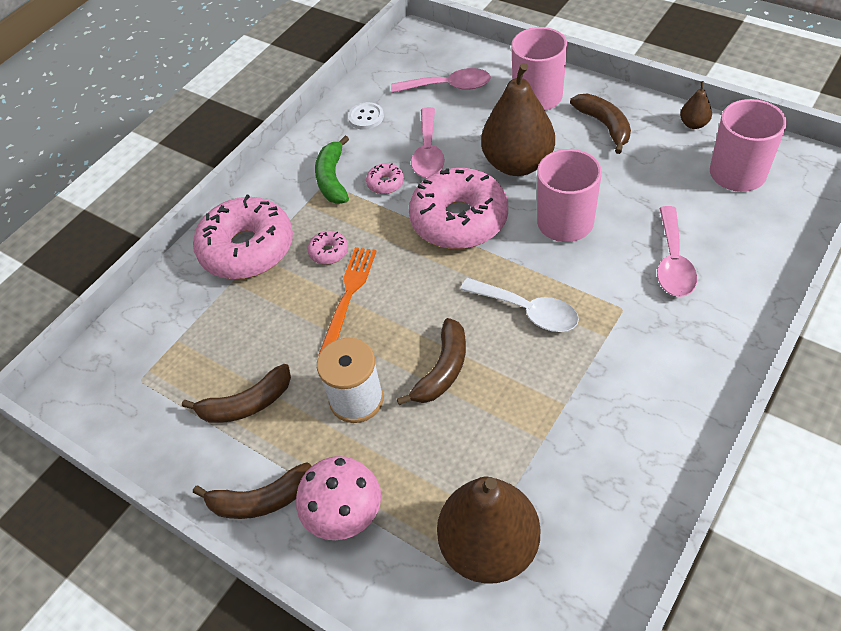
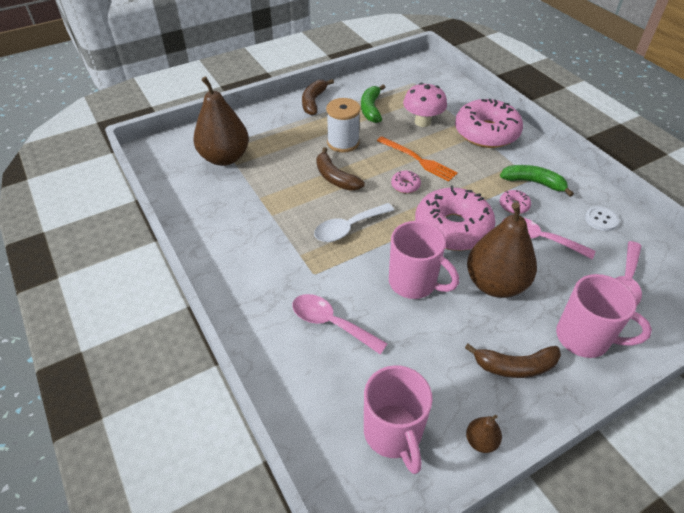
camera: 110 degrees right, 5 degrees down
(246, 404) = (371, 109): brown banana -> green banana
(329, 252) = (461, 162): pink donut -> pink donut (405, 185)
(345, 515) = (282, 122): pink mushroom -> pink mushroom (422, 122)

